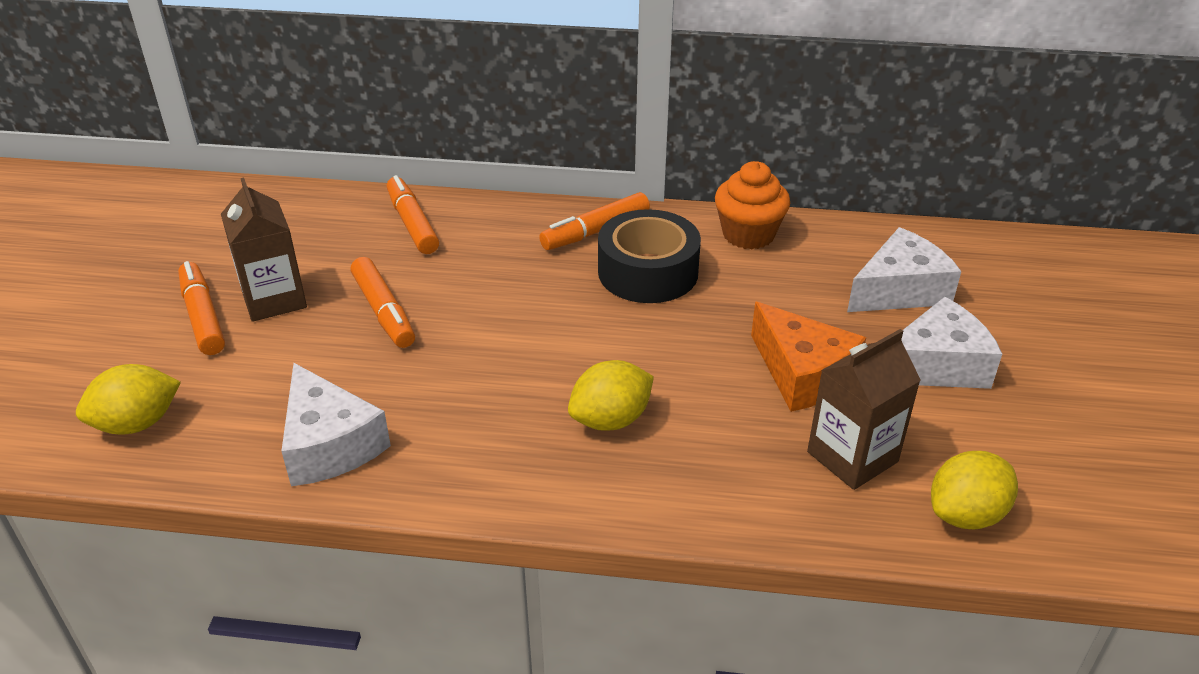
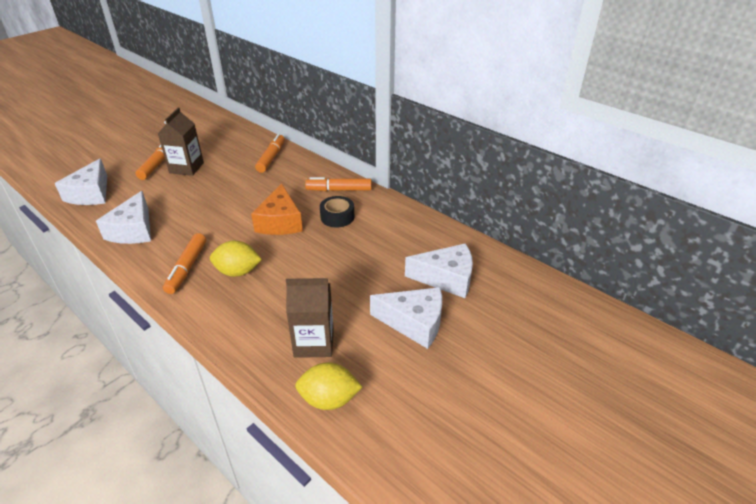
camera: 35 degrees right, 0 degrees up
(137, 424) = (91, 194): yellow lemon -> white cheese
(383, 311) = (215, 188): orange marker -> orange marker (187, 268)
(648, 272) = (337, 217): black tape -> black tape, size x0.62
(748, 234) = (406, 219): orange cupcake -> none
(802, 374) = (343, 294): orange cheese -> orange cheese (280, 222)

